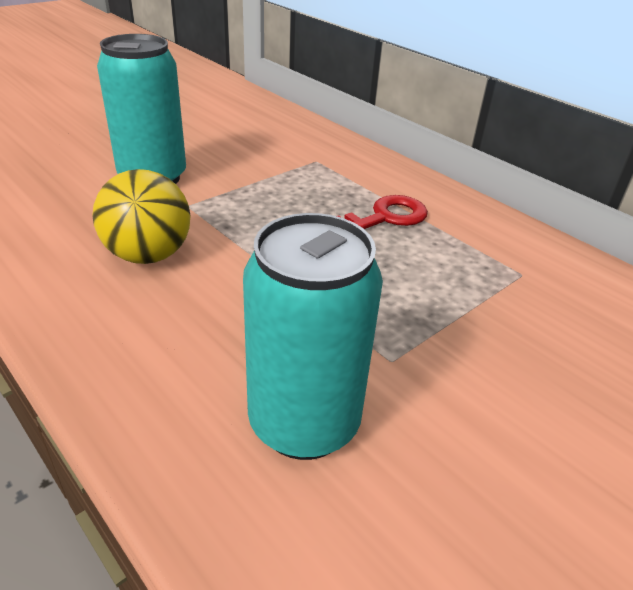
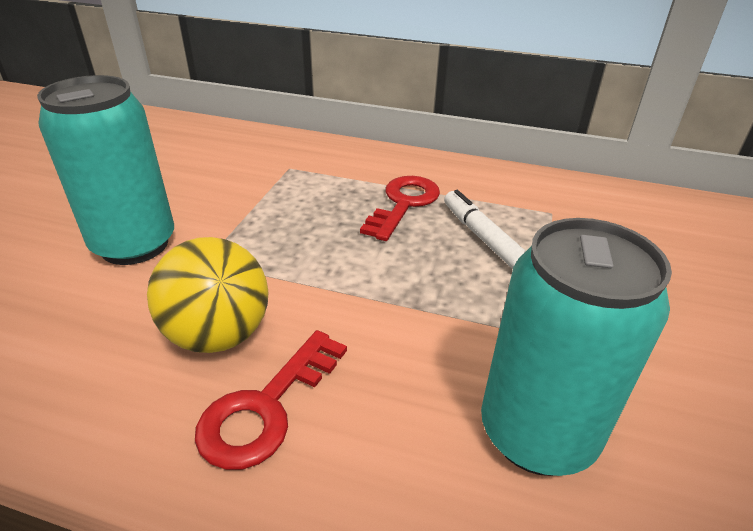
camera: 30 degrees left, 0 degrees up
(133, 312) = (266, 407): none -> red key
(426, 268) = (482, 237): none -> white marker

